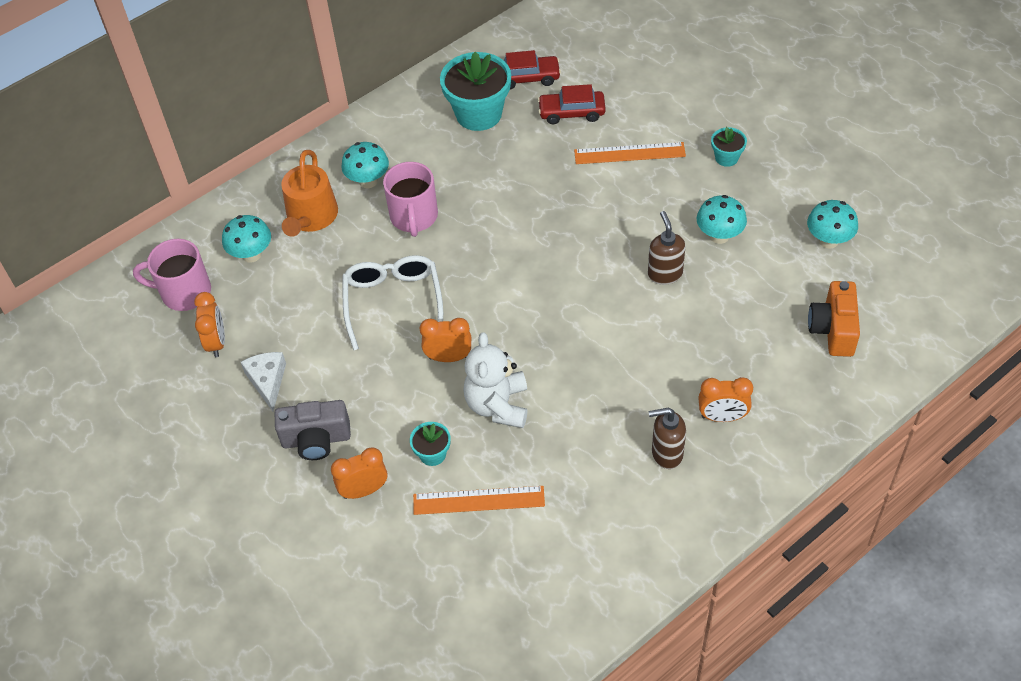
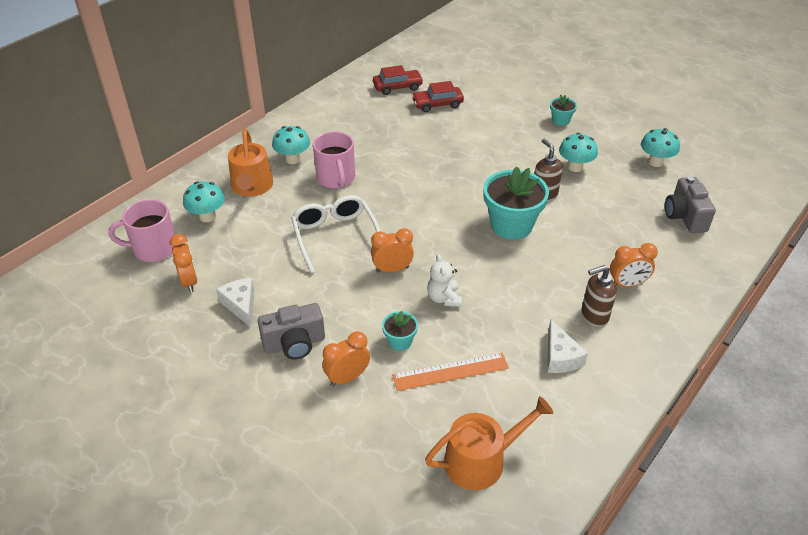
camera: 15 degrees left, 10 degrees down
(479, 114) = (367, 111): turquoise flower pot -> turquoise flower pot (511, 225)
(481, 610) = (481, 460): none -> orange watering can
(498, 405) = (444, 298): white teddy bear -> white teddy bear, size x0.63
(608, 501) = (560, 357): none -> white cheese
(629, 153) = (489, 124): orange ruler -> none
(833, 330) = (684, 217): orange camera -> grey camera

